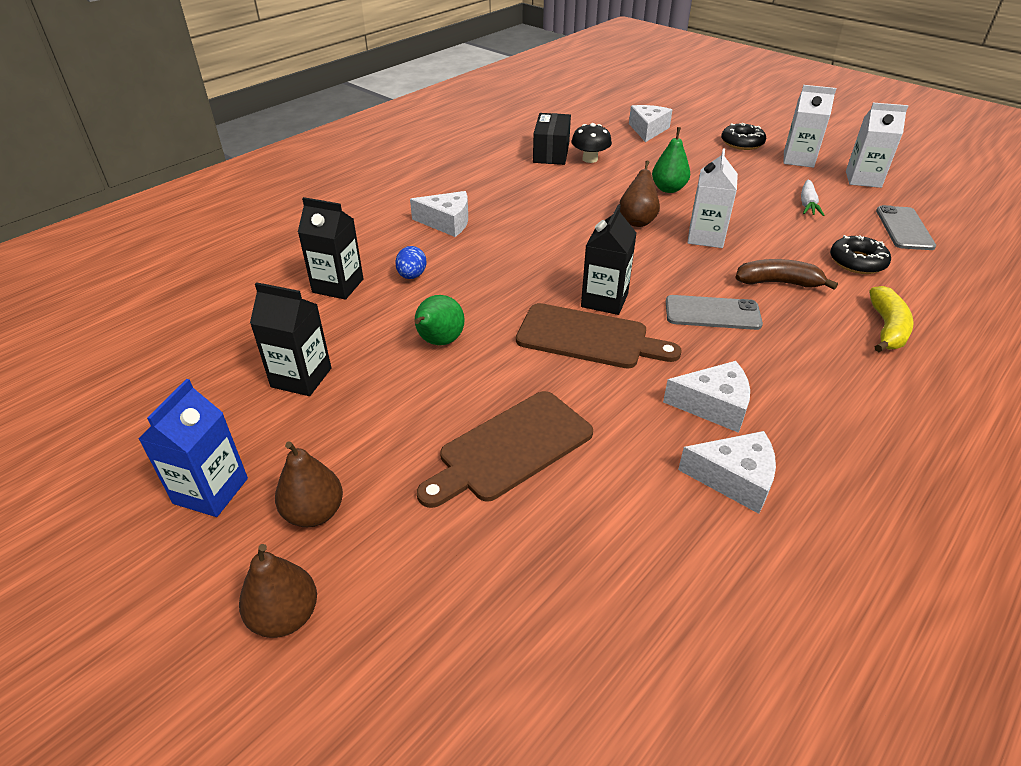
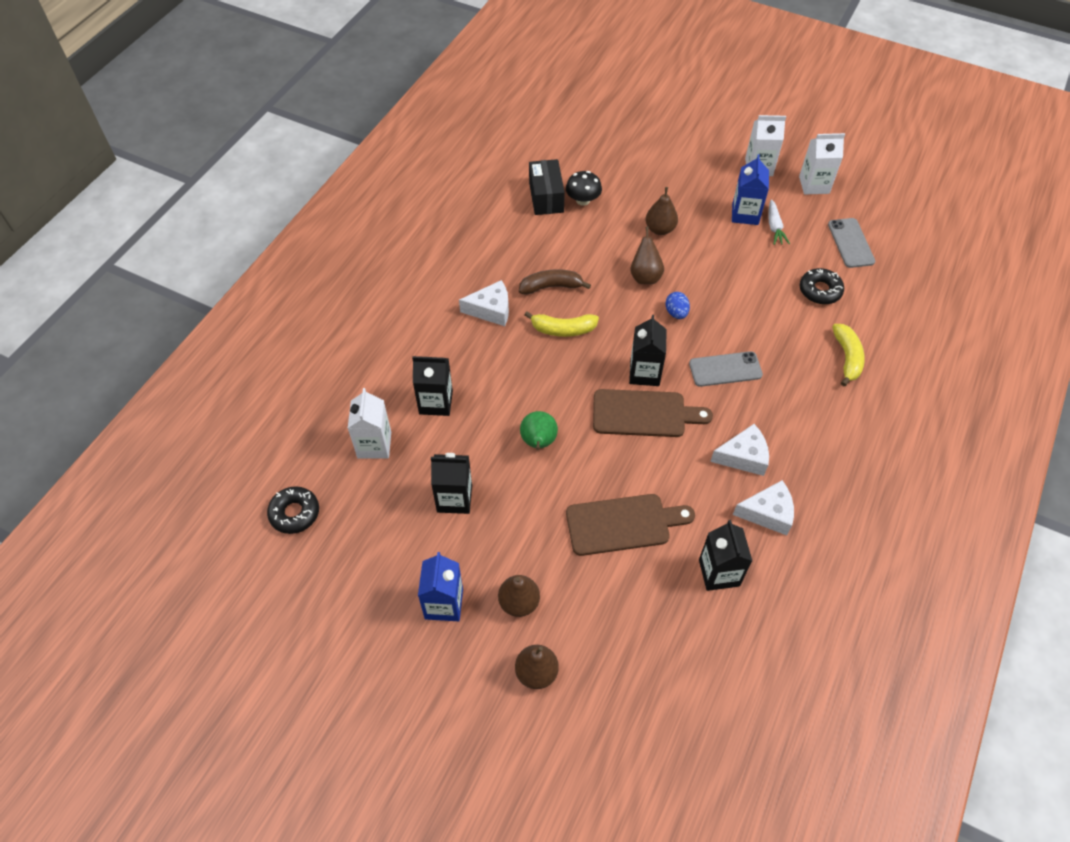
camera: 15 degrees left, 15 degrees up
(412, 276) = (489, 379): blue egg -> blue egg (676, 313)
(510, 449) = (623, 524): brown cutting board -> brown cutting board turned 135 degrees counterclockwise
(520, 249) = (563, 329): none -> yellow banana
(634, 541) = (719, 573): none -> black carton
(648, 130) = (622, 147): white cheese -> none
(668, 189) = (660, 229): green pear -> brown pear
(705, 237) = (703, 285): white carton -> white carton (374, 445)
(742, 143) = (708, 151): black donut -> black donut (294, 513)
(773, 190) = (745, 214): none -> blue carton
(778, 283) = (766, 326): brown banana -> brown banana (551, 287)

